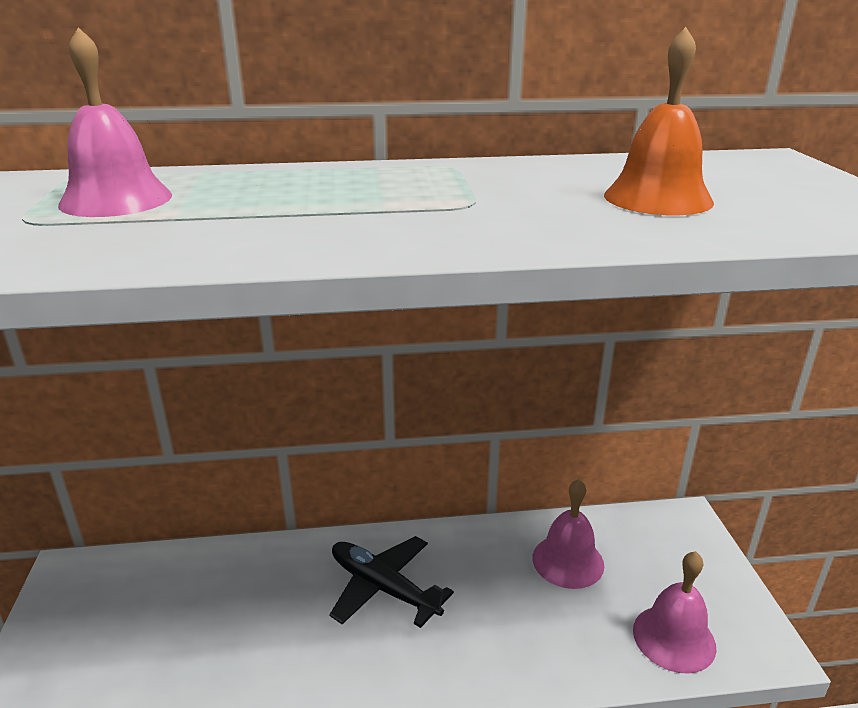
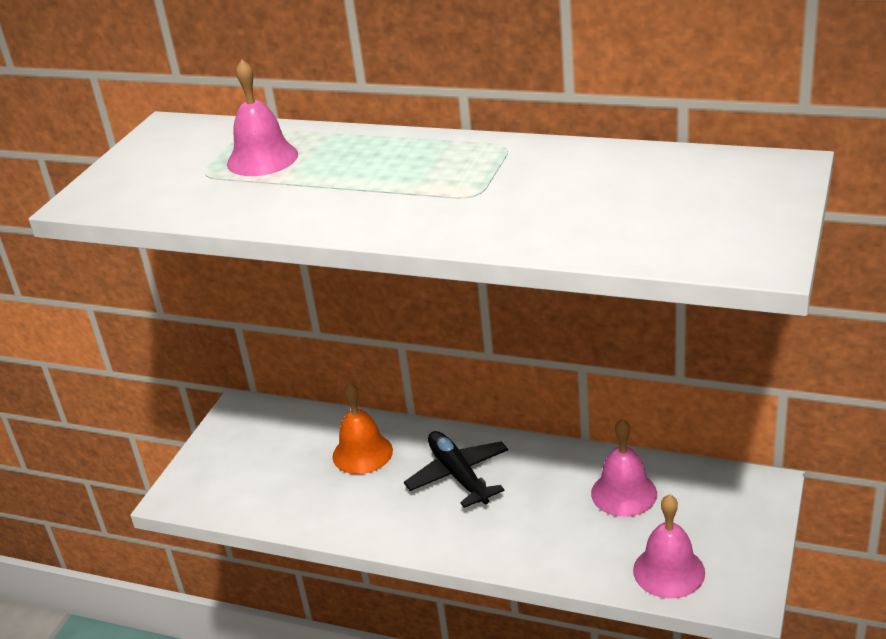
camera: 30 degrees right, 5 degrees up
(657, 198) = (613, 206): orange bell -> orange bell (362, 453)

